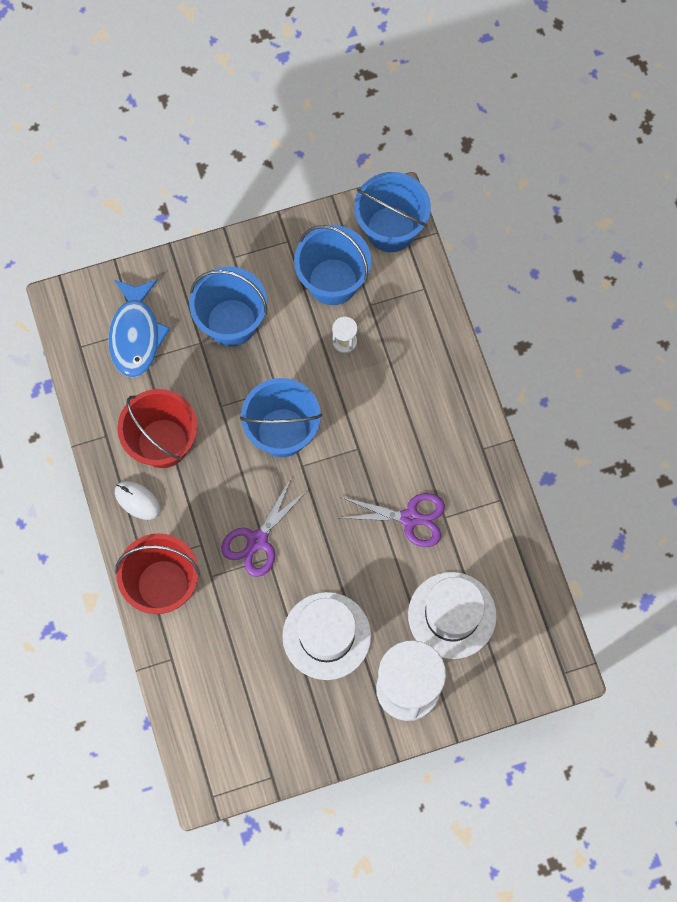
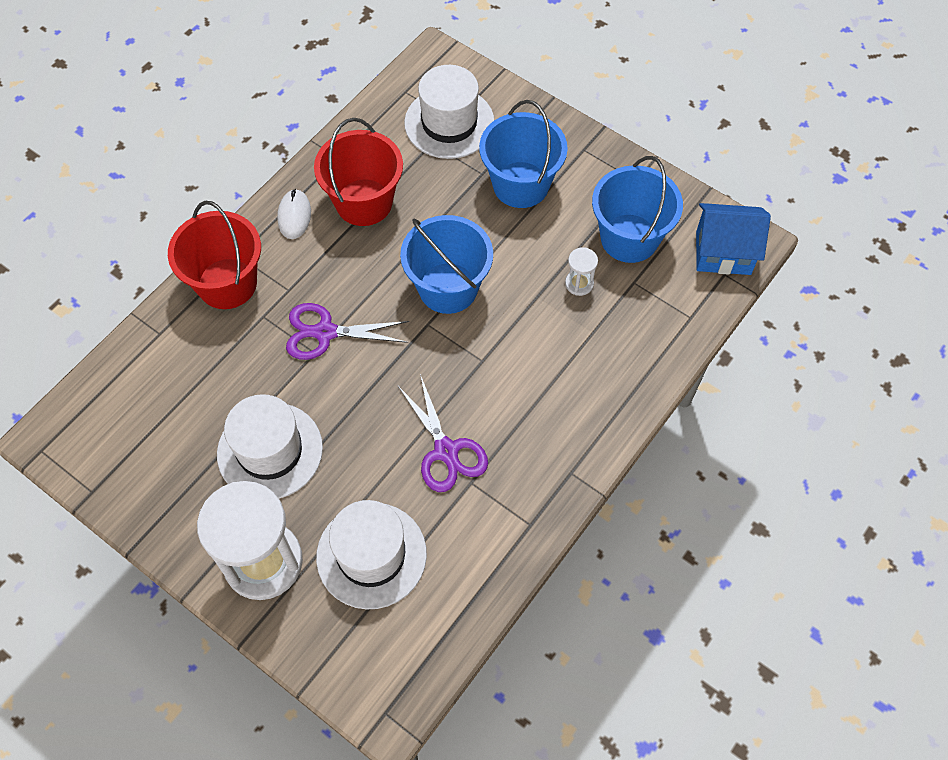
camera: 55 degrees right, 10 degrees down
(136, 334) = (449, 123): blue fish -> white hat
(390, 229) = (723, 253): blue bucket -> blue house

